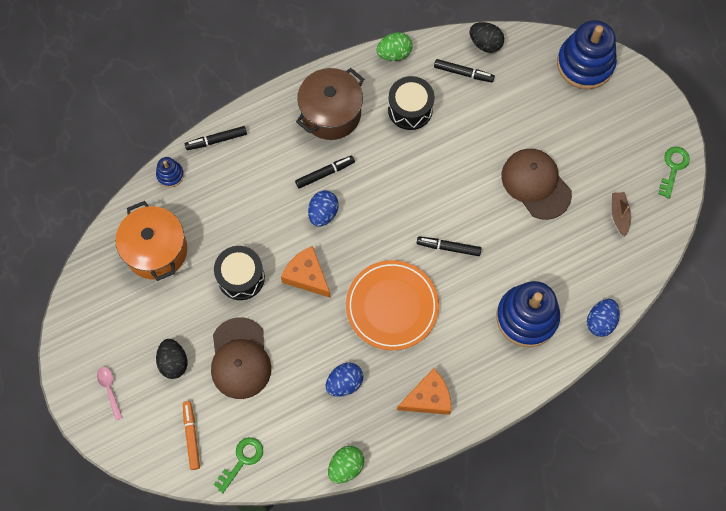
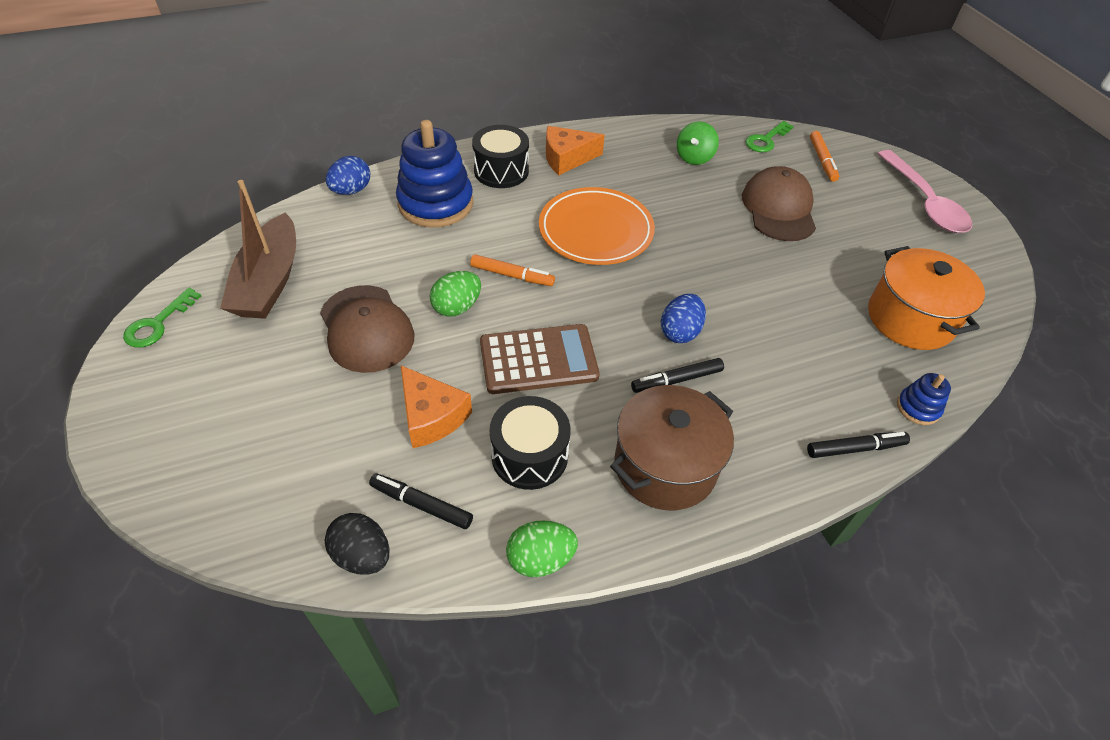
camera: 175 degrees left, 20 degrees down
(109, 390) = (924, 202): pink spoon -> pink spoon, size x2.19
(173, 362) = (856, 214): black egg -> none
(241, 277) = (788, 278): black drum -> black drum (501, 171)
(307, 276) = (702, 270): orange cheese -> orange cheese (431, 416)
(312, 419) = (694, 157): none -> green spinning top
(344, 383) = (658, 178): blue egg -> none
(346, 467) = (659, 125): green egg -> green egg (457, 307)
(416, 176) = (538, 360): none -> brown calculator
(448, 247) = (512, 275): black marker -> orange marker
(585, 64) = (198, 492): blue stacking toy -> none
(619, 215) = (269, 281): brown boat -> brown boat, size x2.15

